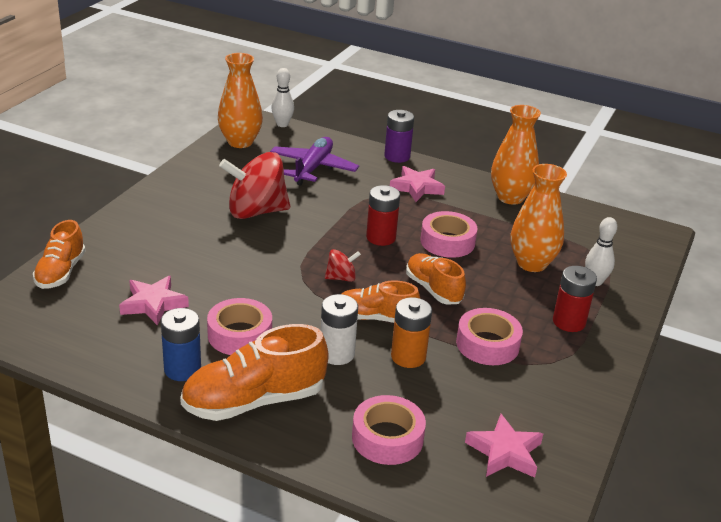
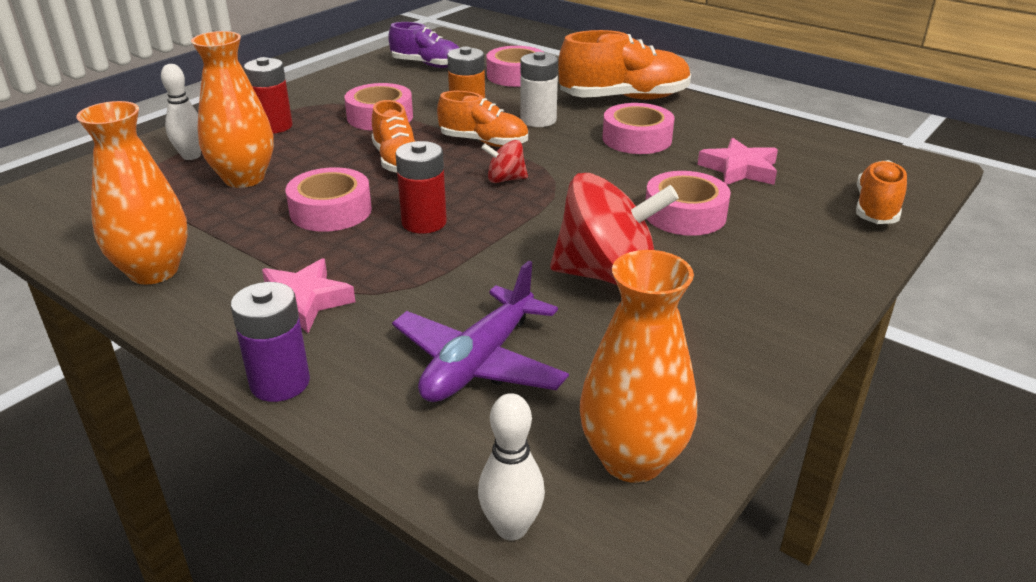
camera: 165 degrees left, 0 degrees up
(182, 369) = (693, 120): blue battery -> none
(205, 257) = (685, 214): none -> pink tape
(505, 452) = (427, 65): pink star -> purple shoe

